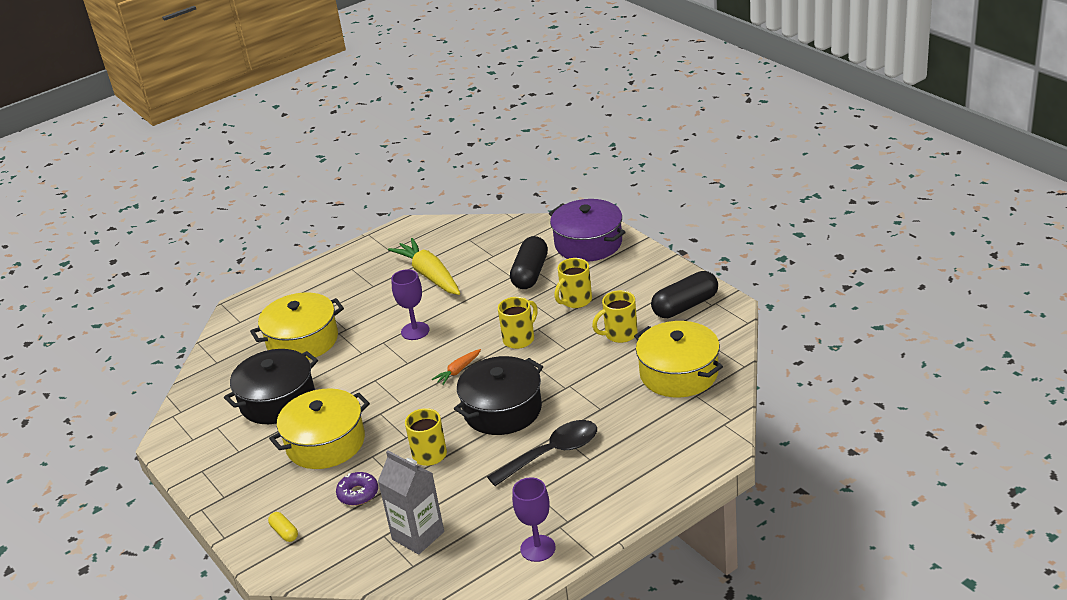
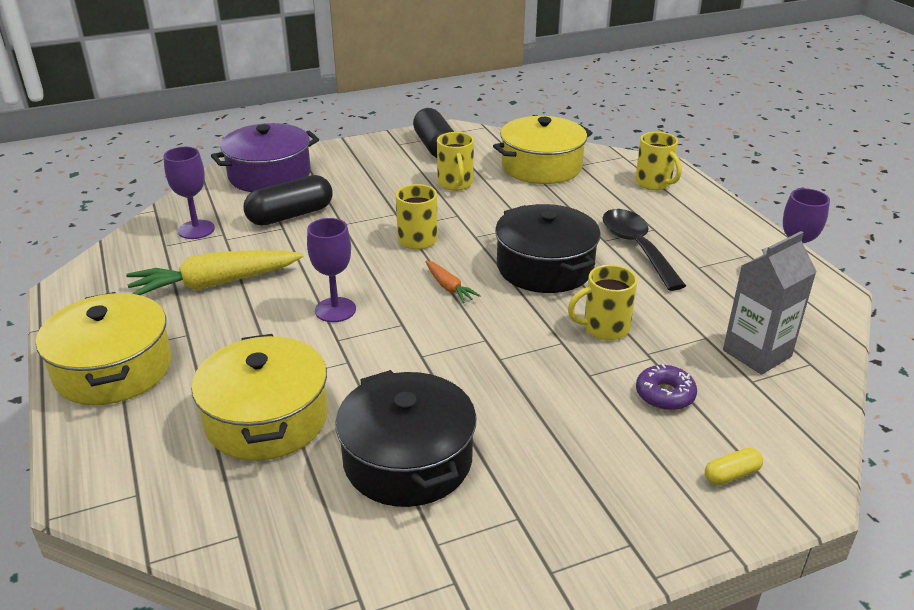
camera: 80 degrees left, 0 degrees up
(325, 443) = (541, 415): yellow pot -> yellow pot (113, 369)
(493, 243) = (196, 229): none -> purple goblet
(530, 273) = (290, 215): black capsule -> black capsule turned 60 degrees counterclockwise
(575, 301) = (372, 197): yellow mug -> yellow mug (654, 183)

